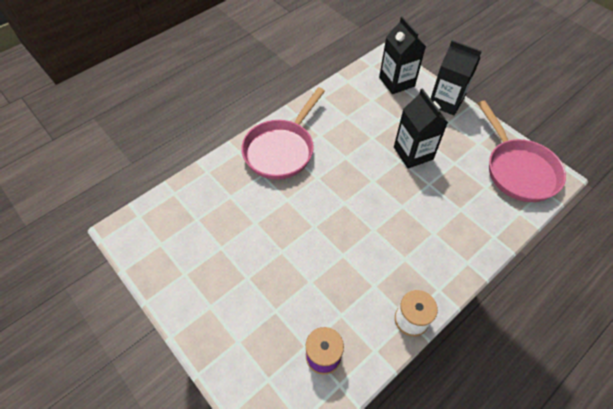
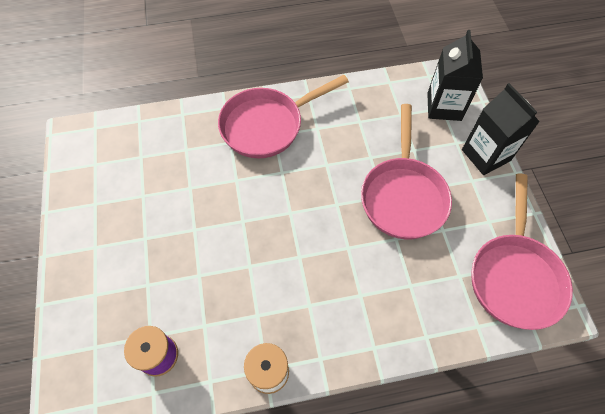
camera: 30 degrees right, 5 degrees up
(413, 153) = (403, 195): black carton -> pink pan

